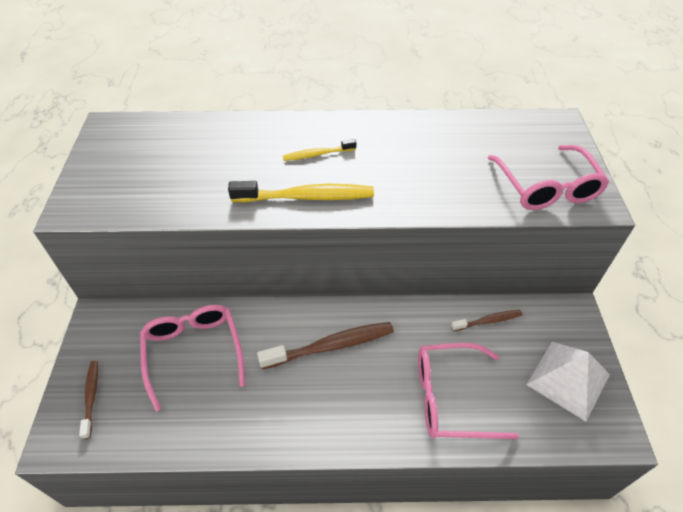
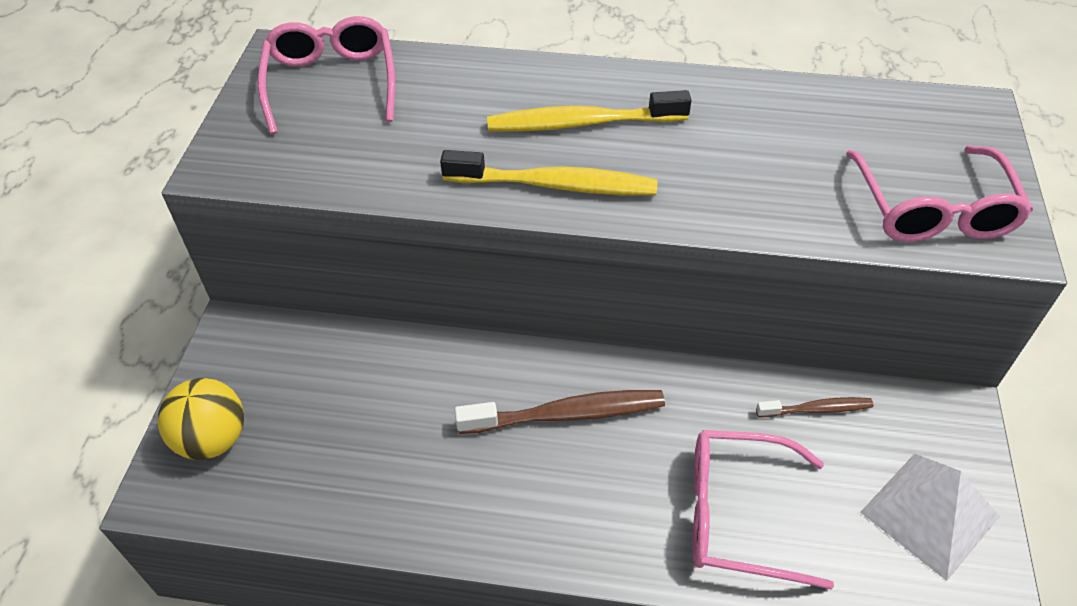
camera: 10 degrees right, 0 degrees up
(91, 397) = (213, 439): brown toothbrush -> yellow ball
(194, 353) = (364, 398): pink glasses -> pink glasses (331, 83)
(317, 154) = (581, 123): yellow toothbrush -> yellow toothbrush, size x1.78

